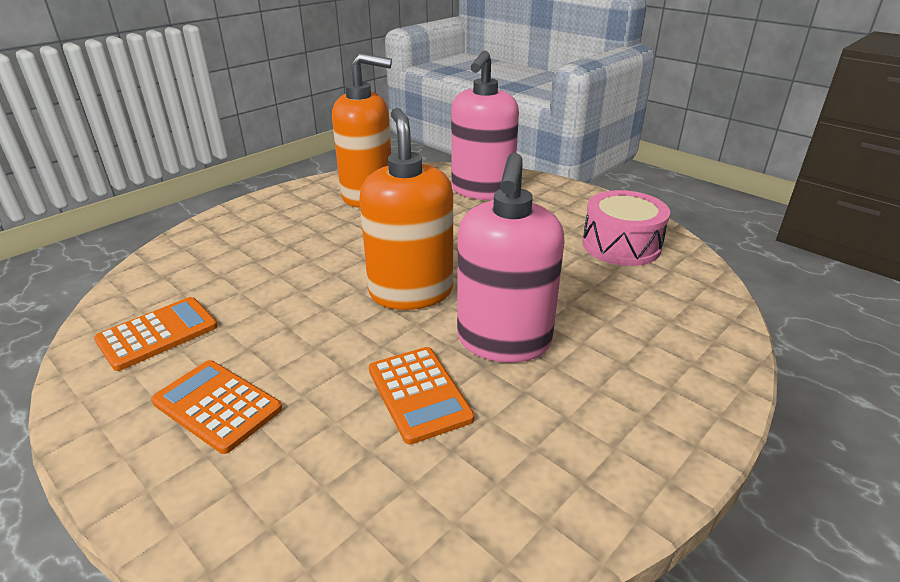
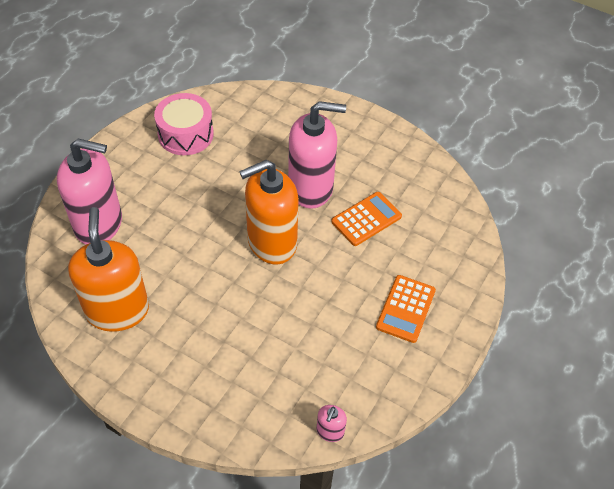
camera: 105 degrees left, 20 degrees up
(112, 301) = (330, 431): none -> pink soap dispenser
(158, 333) = (356, 376): orange calculator -> none

